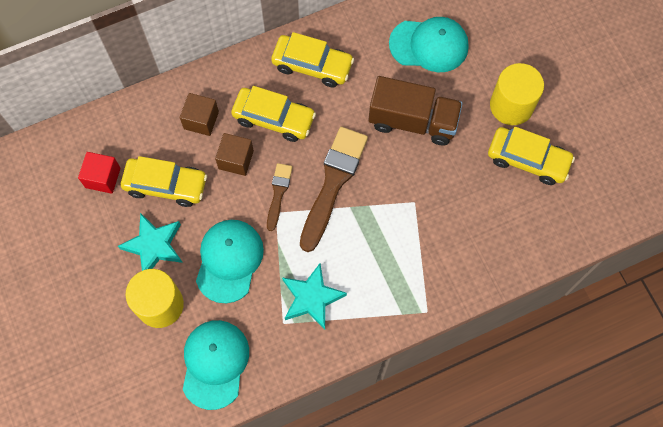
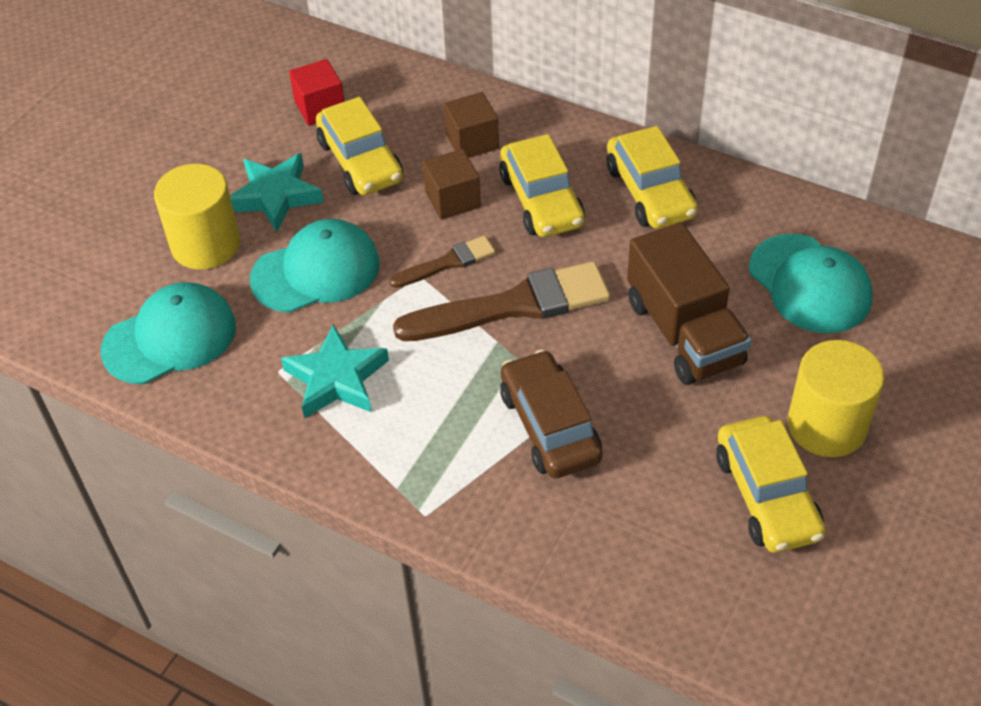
camera: 55 degrees right, 20 degrees down
(419, 220) = (549, 426): none -> brown car

